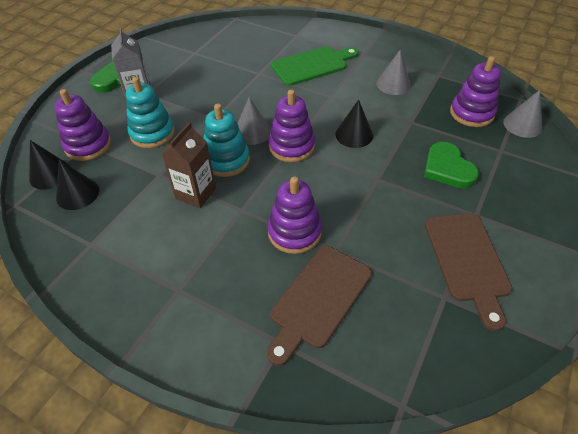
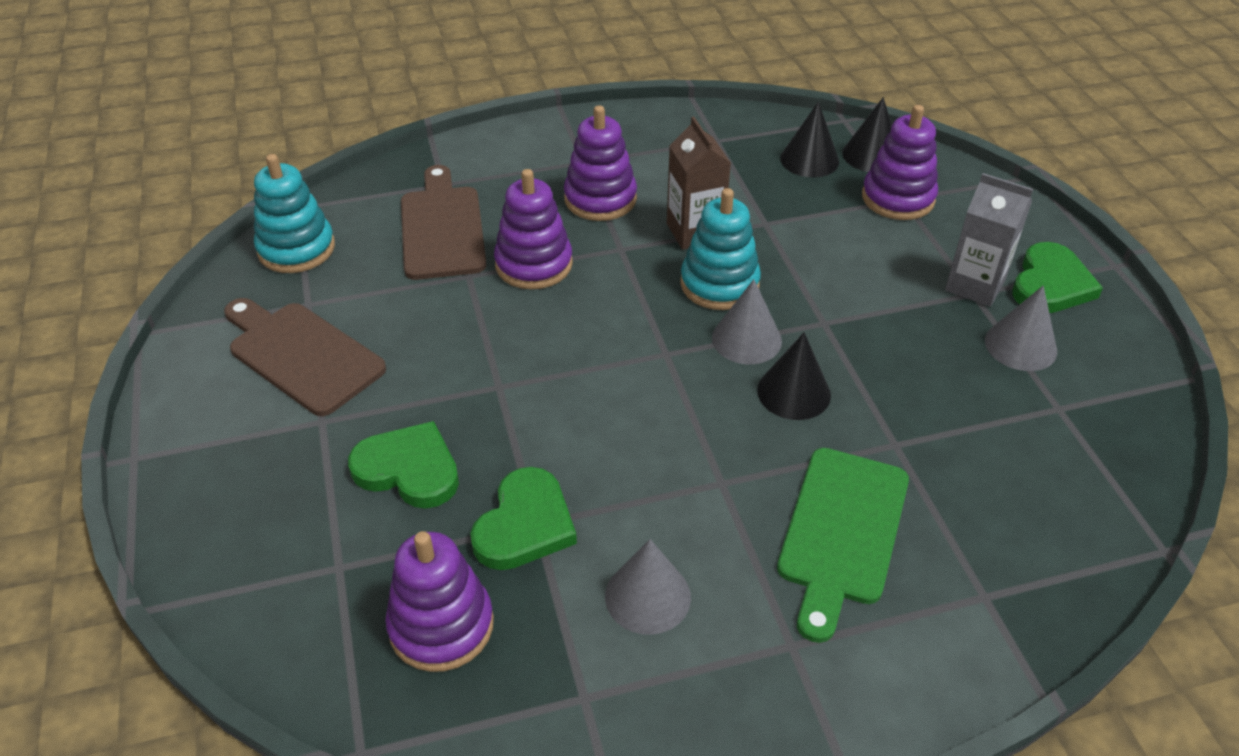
camera: 135 degrees right, 5 degrees down
(152, 133) = (860, 255): turquoise stacking toy -> turquoise stacking toy (296, 249)
(291, 146) = (666, 355): purple stacking toy -> purple stacking toy (600, 199)
(354, 134) = (602, 433): black cone -> black cone (794, 392)
(416, 123) = (525, 524): none -> green heart
(522, 125) = (324, 665): grey cone -> grey cone (1020, 346)

